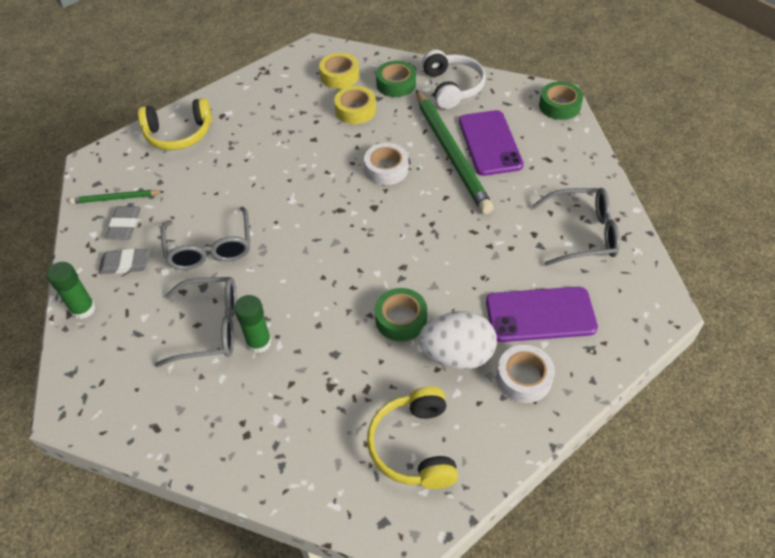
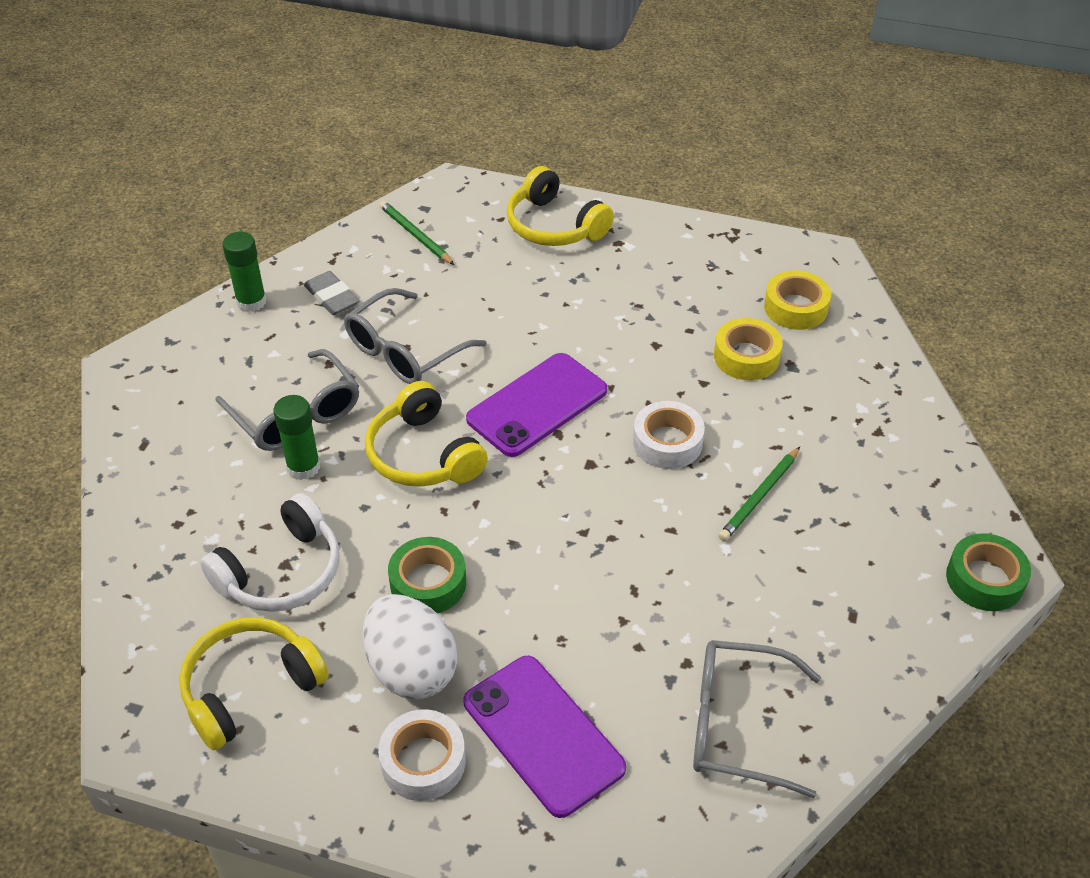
camera: 55 degrees right, 5 degrees down
(125, 225) = (384, 265): grey eraser -> none
(302, 277) = (423, 454): none -> yellow headphones
(396, 84) = (838, 371): green tape -> none
(451, 153) = (760, 496): green pencil -> green pencil, size x0.48
(452, 87) = (894, 434): white headphones -> white headphones (282, 572)
(490, 143) = (821, 530): purple phone -> purple phone (537, 405)
(583, 233) = (736, 725): grey glasses -> grey glasses turned 135 degrees clockwise

